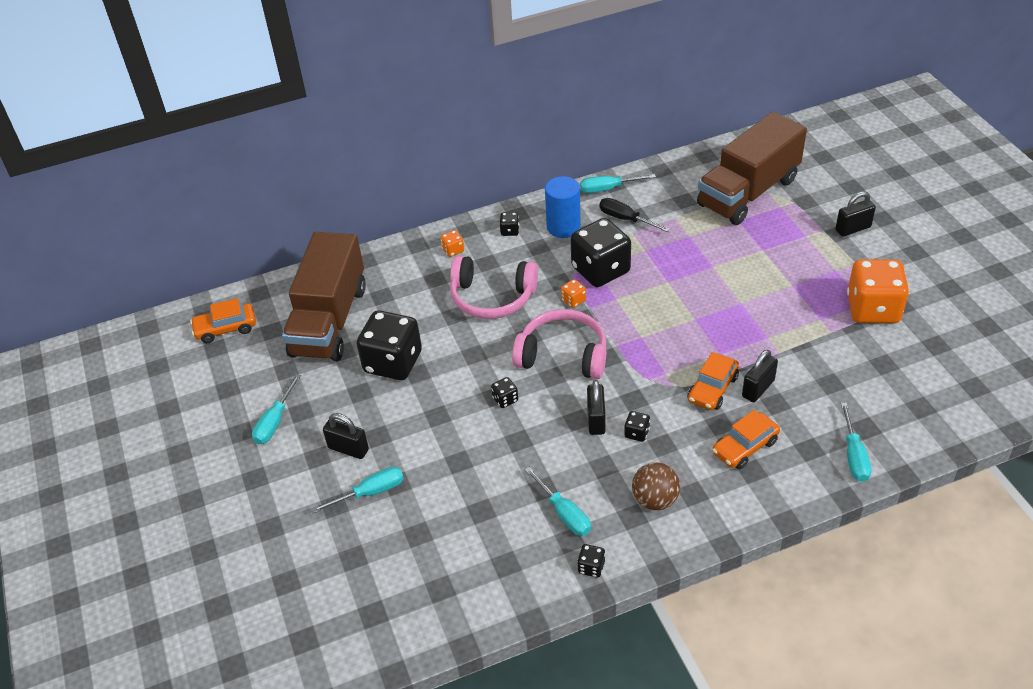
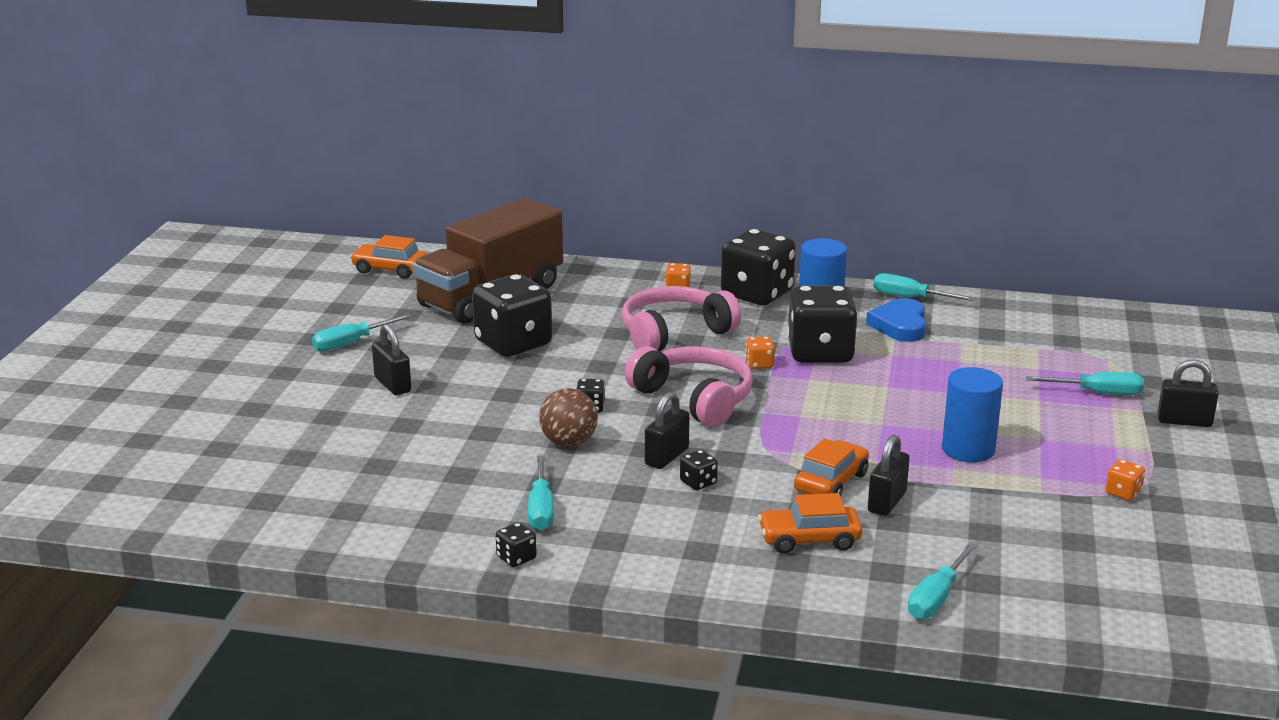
camera: 30 degrees right, 20 degrees down
(370, 492) = (373, 421): turquoise screwdriver -> turquoise screwdriver (1098, 393)
(492, 297) = (674, 333): pink headphones -> pink headphones turned 105 degrees clockwise
(510, 231) = (757, 294): black dice -> black dice, size x2.45
(625, 219) = (900, 325): black screwdriver -> blue heart
(655, 500) = (651, 538): brown ball -> brown ball (569, 442)
(712, 388) = (831, 482): orange car -> orange car turned 150 degrees clockwise
(748, 192) = (1081, 351): brown truck -> none
(758, 388) = (887, 502): black padlock -> black padlock turned 45 degrees counterclockwise
(762, 316) = (968, 449): none -> blue cylinder
(872, 309) = (1123, 493): orange dice -> orange dice, size x0.41

